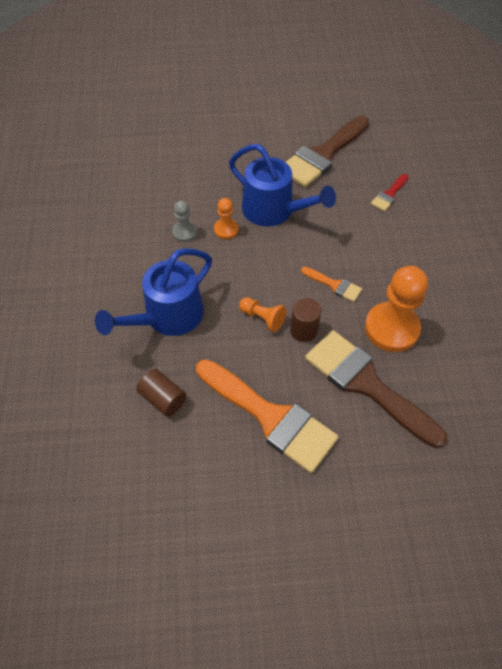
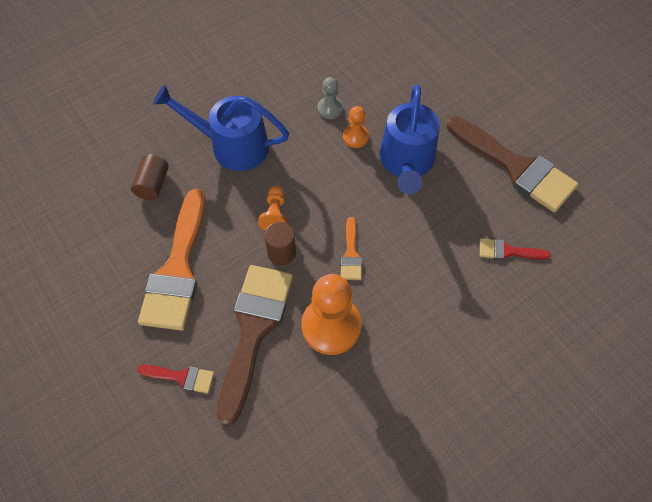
camera: 60 degrees right, 5 degrees up
(323, 155) = (516, 167): brown brush -> brown brush turned 150 degrees counterclockwise
(382, 460) = (181, 377): none -> red brush

